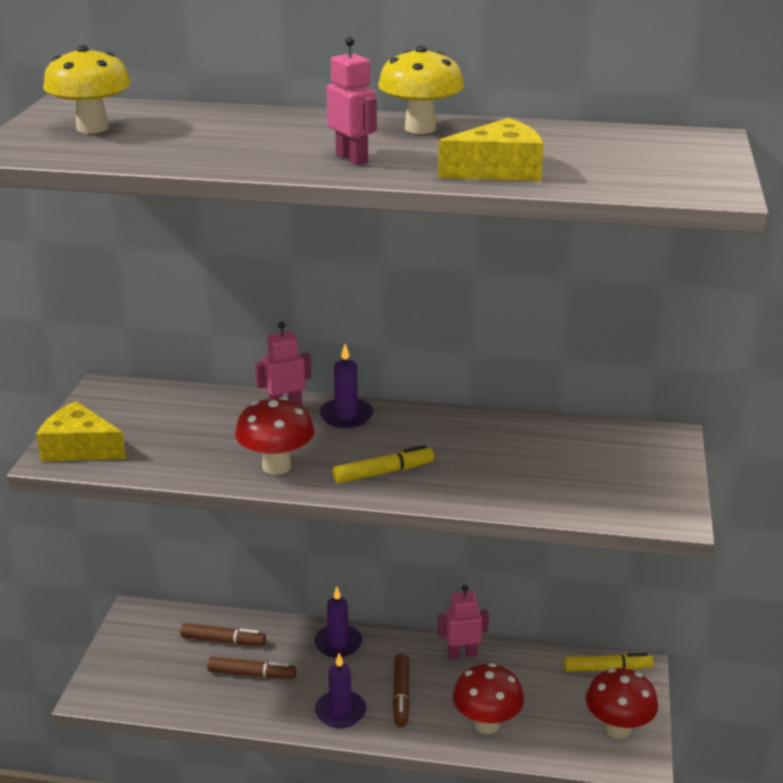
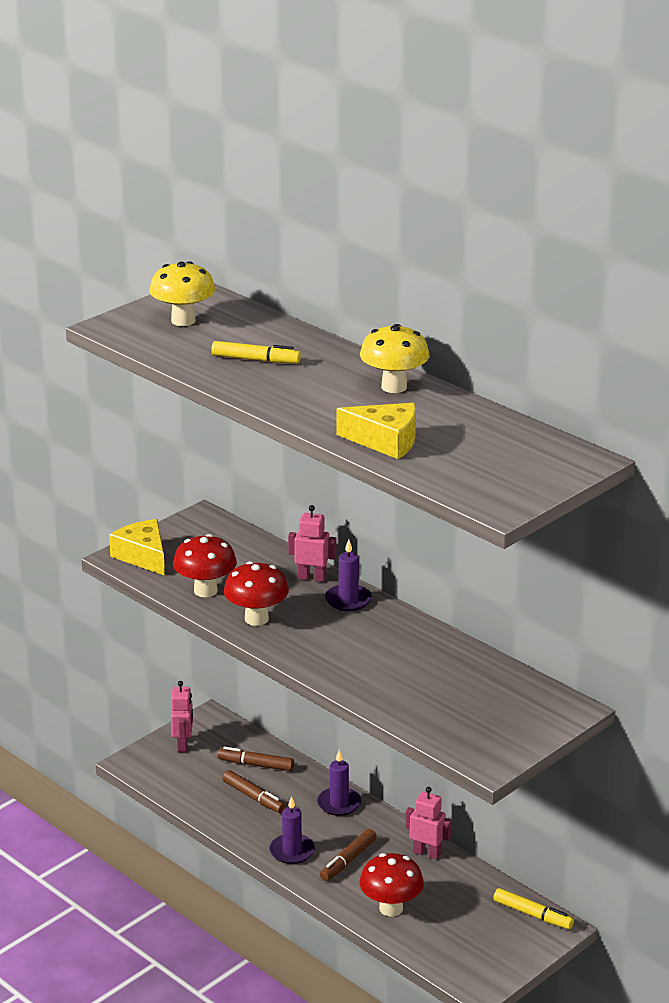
camera: 35 degrees right, 0 degrees up
(223, 640) = (256, 765): brown marker -> brown marker turned 150 degrees clockwise
(352, 158) = (307, 400): pink robot -> pink robot (183, 745)
(383, 472) = (324, 651): yellow marker -> yellow marker (255, 360)
(618, 729) = (489, 958): red mushroom -> red mushroom (205, 591)

